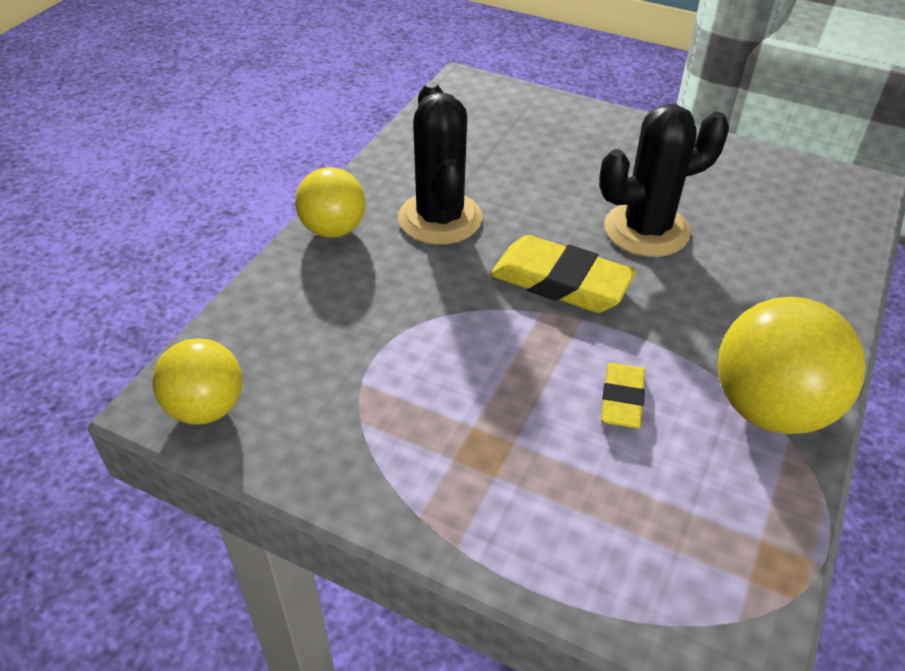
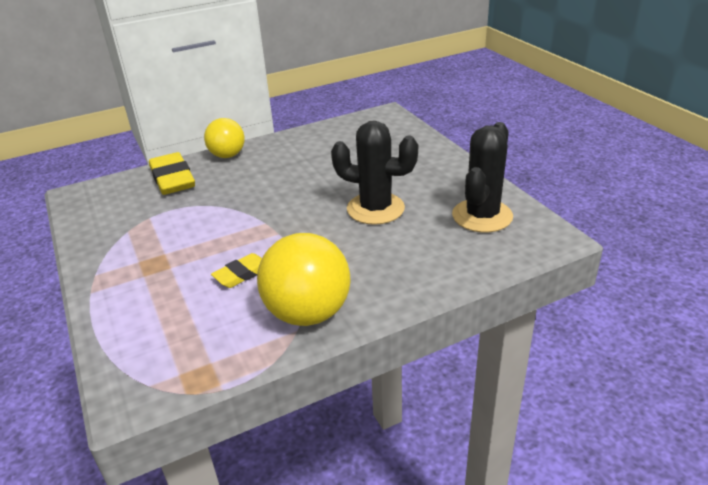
camera: 40 degrees right, 10 degrees down
(206, 408) = (85, 201): yellow ball -> none
(440, 218) = (280, 167): black cactus -> black cactus (482, 216)
(560, 281) = (293, 214): yellow eraser -> yellow eraser (172, 178)

